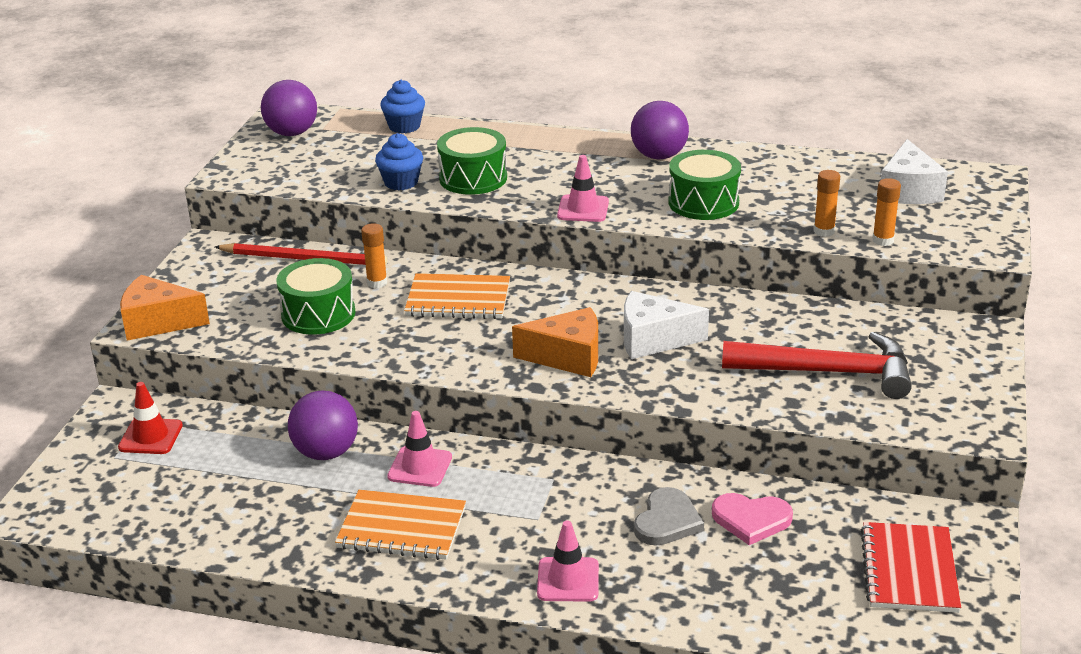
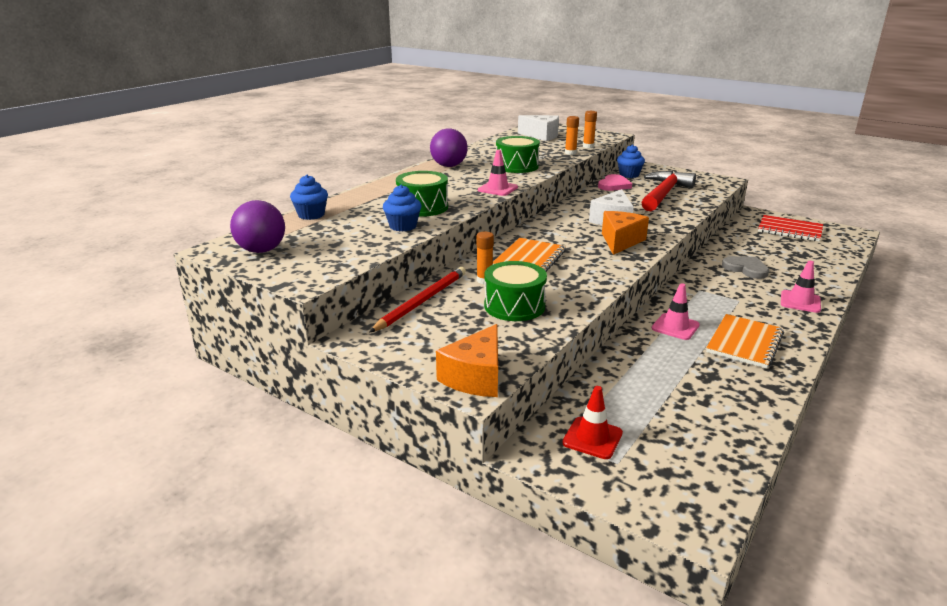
camera: 70 degrees left, 5 degrees down
(326, 453) = (646, 358): purple ball -> none
(751, 520) = (747, 251): pink heart -> pink heart (614, 185)
(909, 326) = (629, 175): none -> blue cupcake

